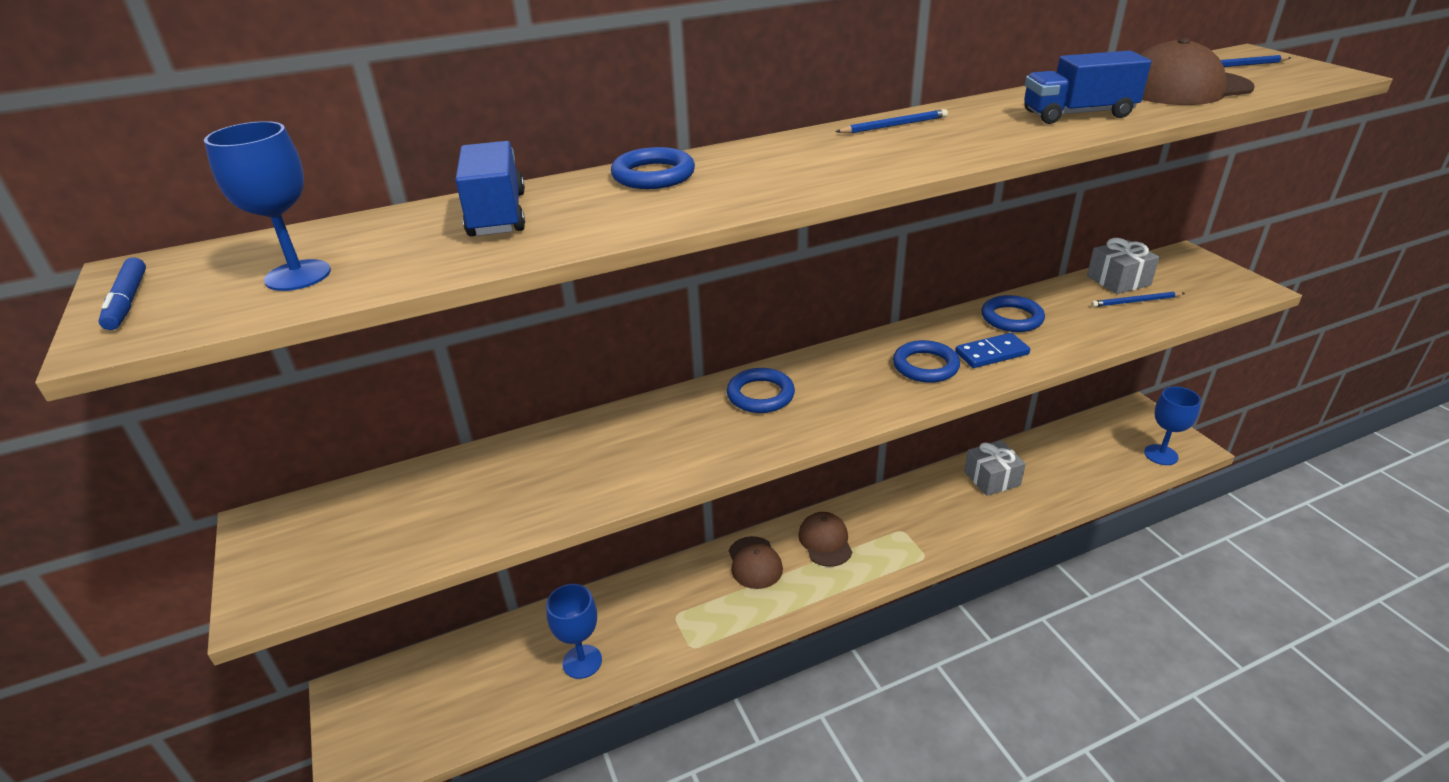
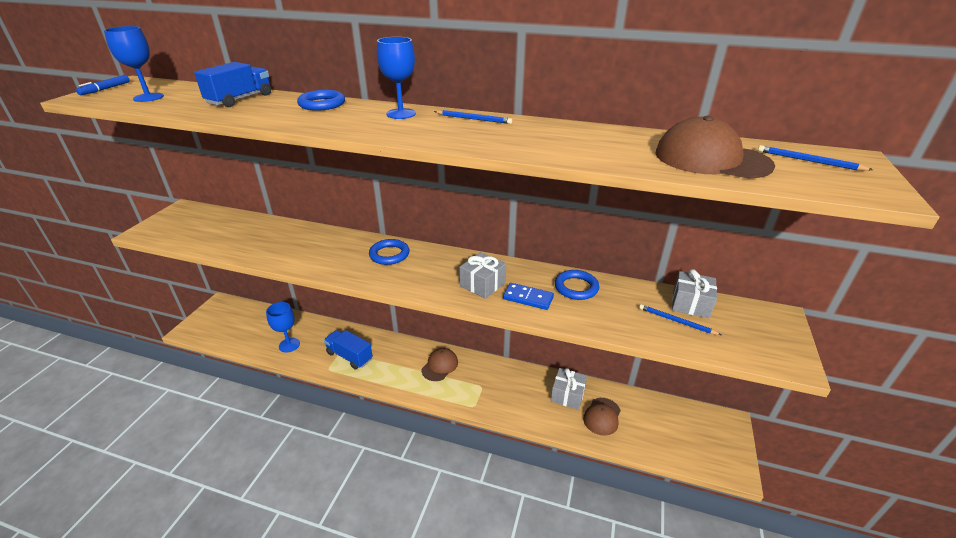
camera: 40 degrees right, 0 degrees up
(754, 563) = (398, 353): brown cap -> brown cap (602, 416)
(925, 366) = (482, 284): blue ring -> grey gift
(1078, 114) = (586, 148): blue truck -> blue truck (349, 356)
(1161, 455) = (702, 457): blue goblet -> blue goblet (401, 114)

